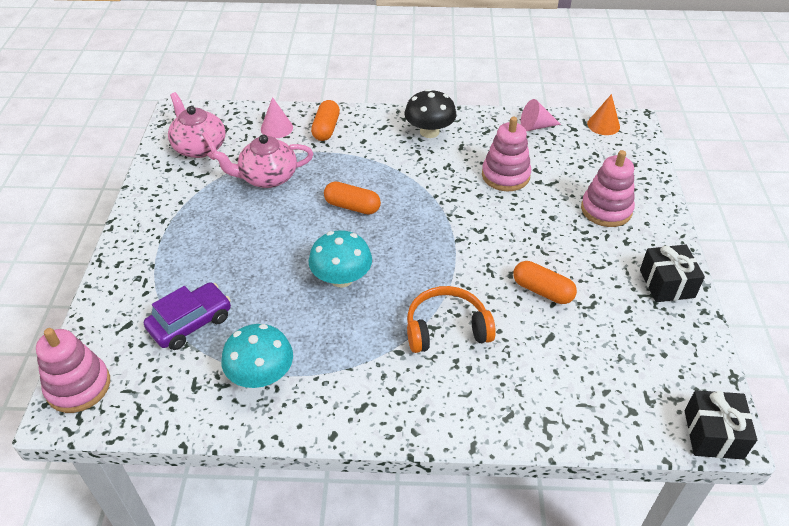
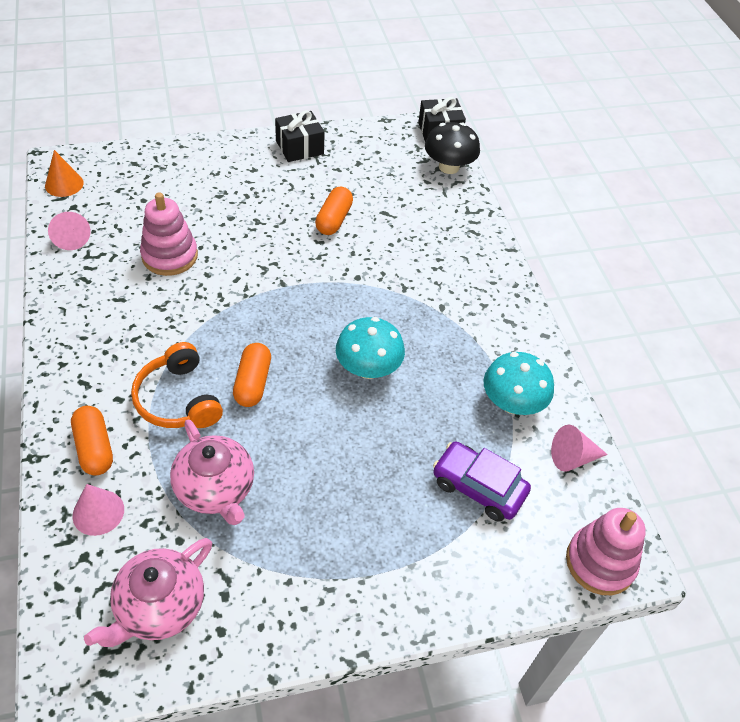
camera: 110 degrees left, 5 degrees up
(181, 404) = (572, 457): none -> pink cone
(326, 129) = (94, 448): orange capsule -> orange capsule turned 75 degrees clockwise
(429, 132) = (91, 333): black mushroom -> black mushroom (449, 167)
(446, 329) = (403, 278): orange headphones -> orange headphones (178, 399)
(606, 210) = (211, 182): pink stacking toy -> none

